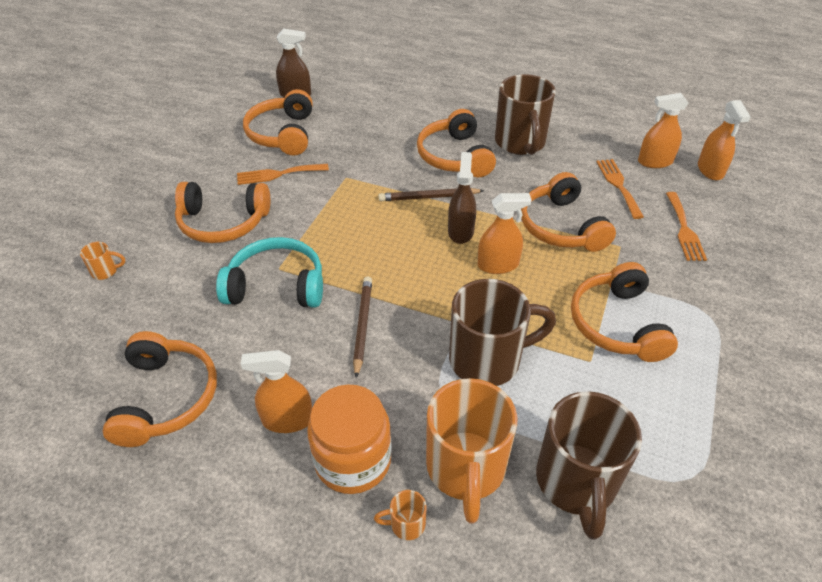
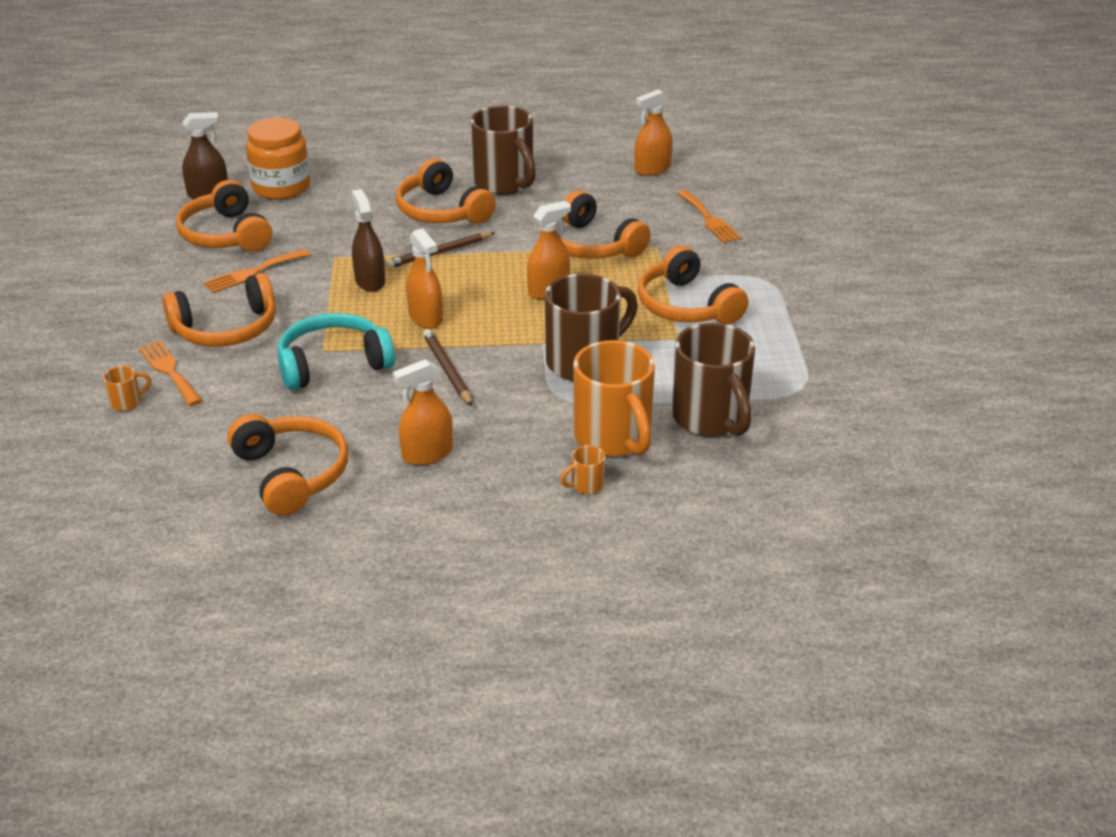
camera: 25 degrees left, 10 degrees down
(353, 460) = (510, 462): orange jar -> orange jar (281, 187)
(460, 231) = (493, 273): brown spray bottle -> brown spray bottle (370, 281)
(618, 185) = (627, 197): orange fork -> orange fork (169, 371)
(710, 170) = (709, 164): orange spray bottle -> orange spray bottle (425, 317)

